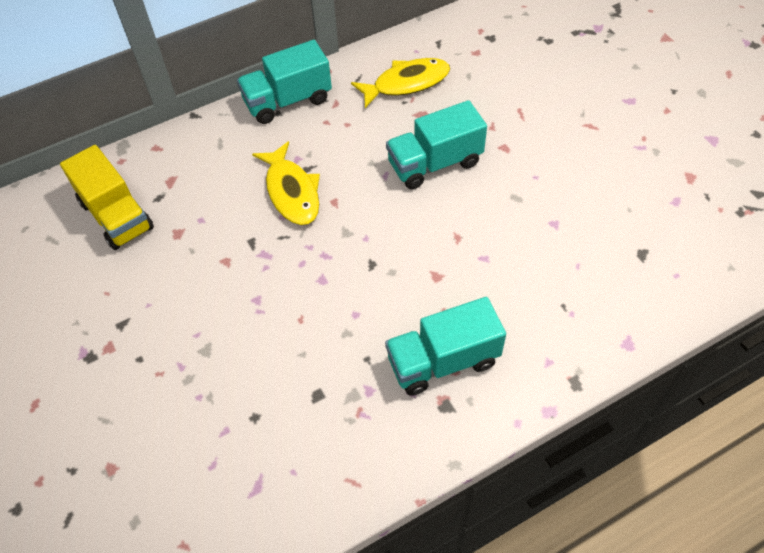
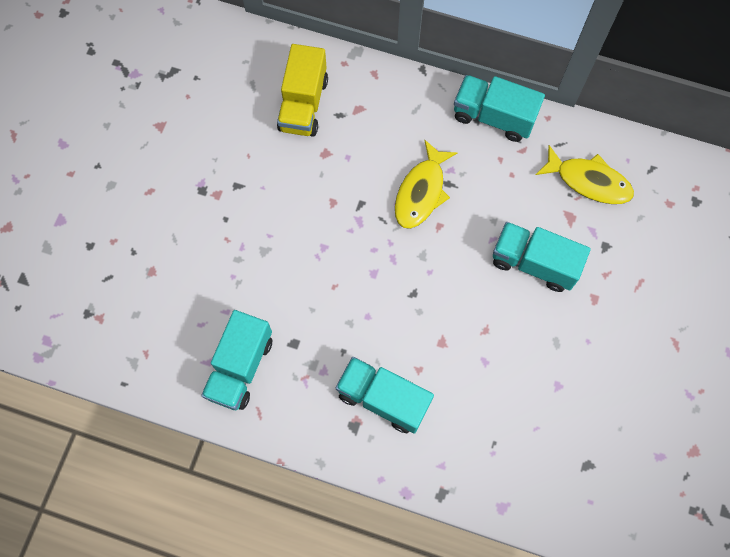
camera: 45 degrees right, 15 degrees up
(292, 462) = (240, 367): none -> turquoise truck

